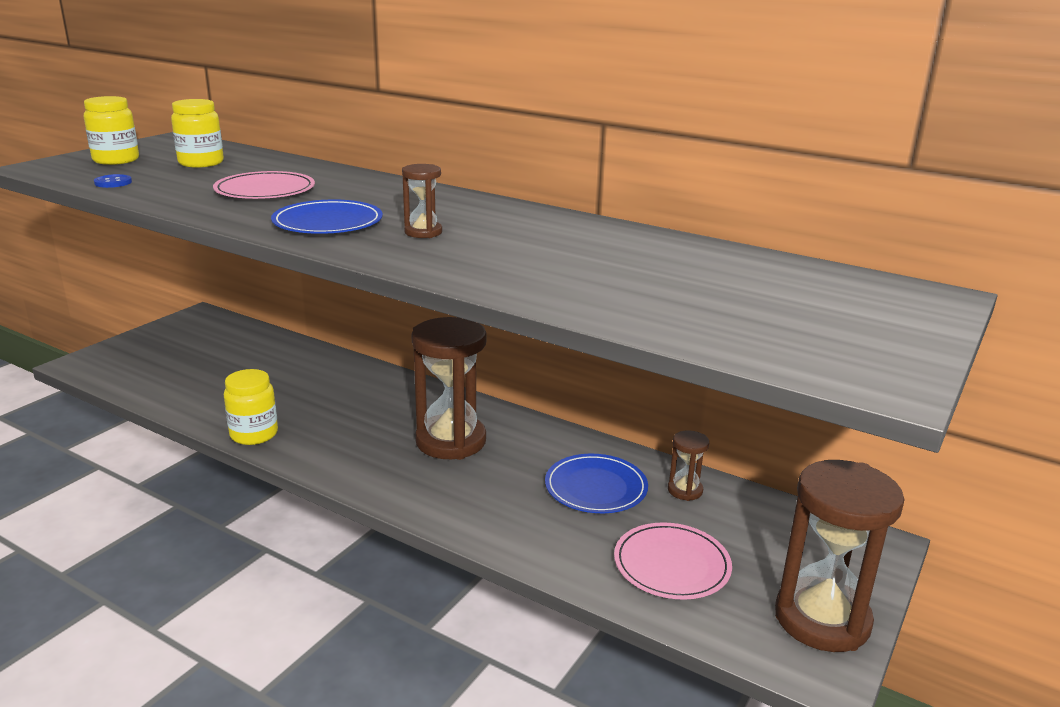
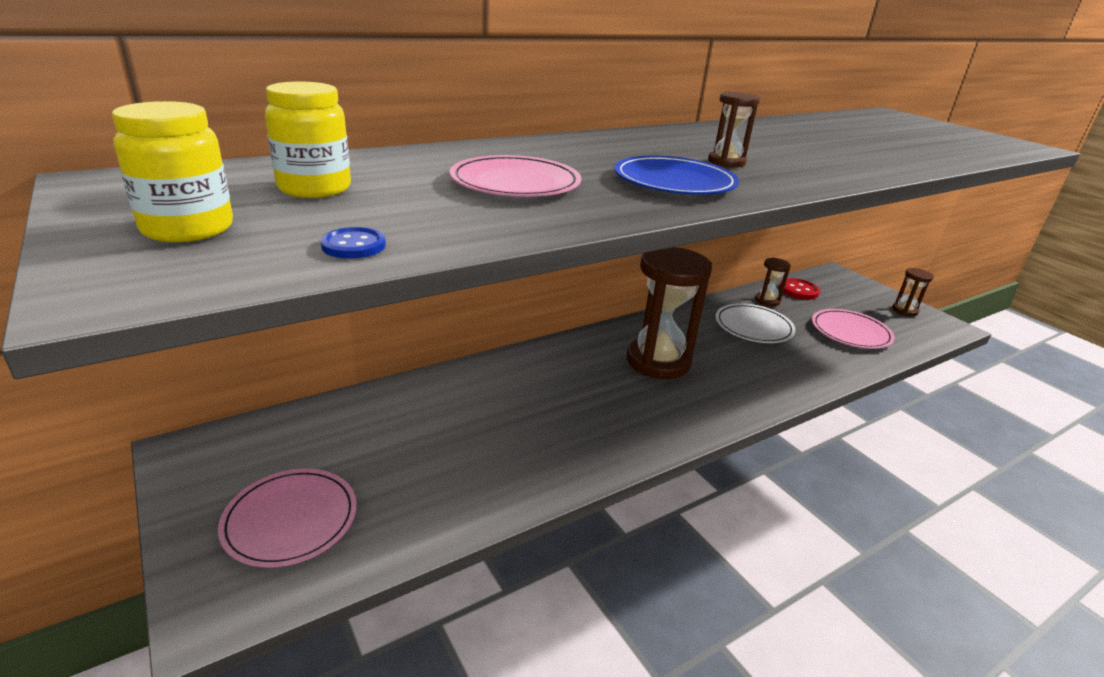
camera: 65 degrees left, 5 degrees up
(153, 359) = (290, 520): none -> pink plate
(254, 434) = (579, 467): yellow jar -> none
(596, 487) = (753, 327): blue plate -> white plate
(756, 512) = (798, 290): none -> red button
(822, 619) = (904, 311): brown hourglass -> brown hourglass, size x0.46

